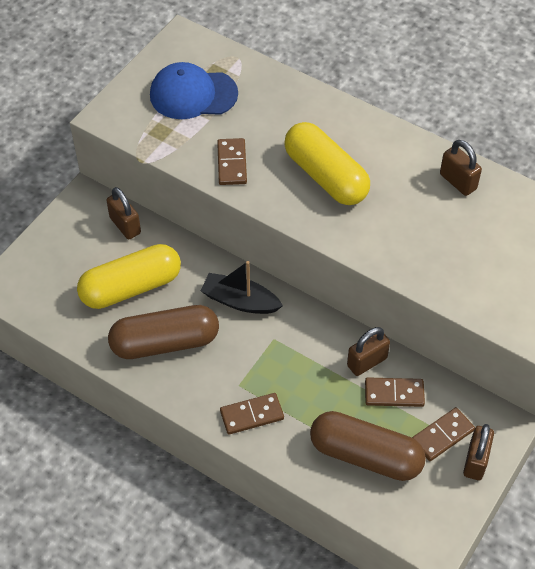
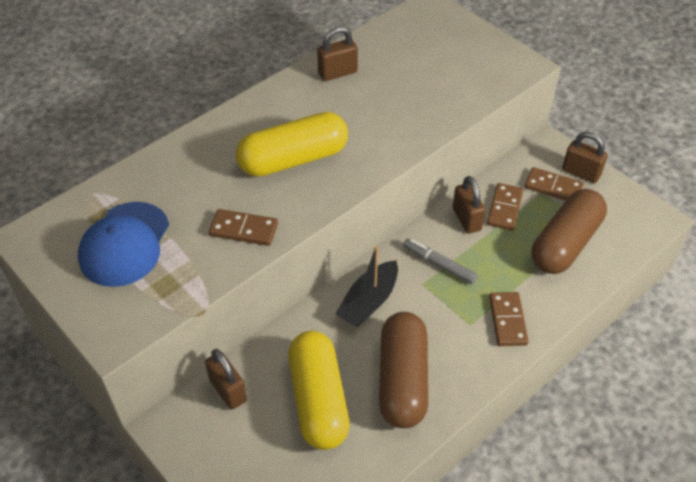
camera: 75 degrees left, 5 degrees down
(125, 225) = (228, 390): brown padlock -> brown padlock turned 75 degrees clockwise
(301, 348) = (439, 264): none -> grey marker
(442, 435) = (553, 187): brown domino -> brown domino turned 45 degrees counterclockwise

